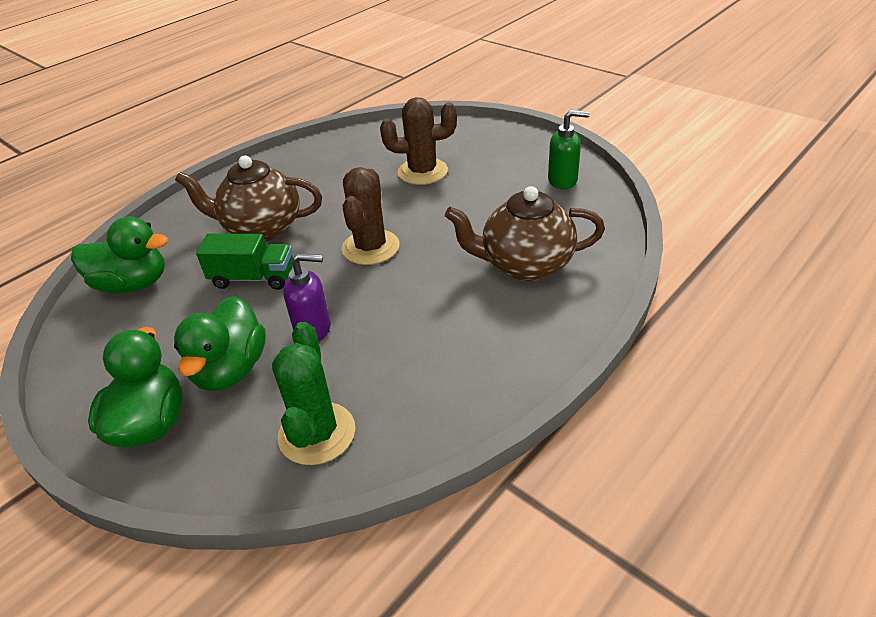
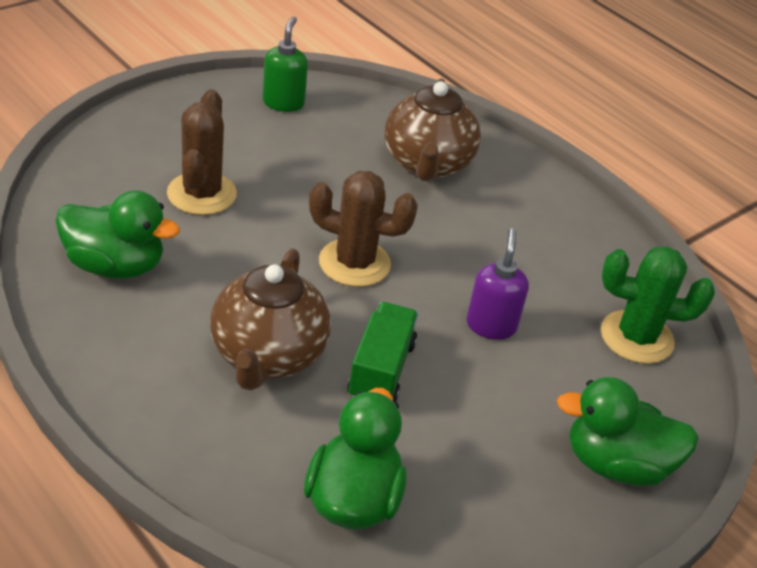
camera: 90 degrees left, 0 degrees up
(231, 369) = (543, 396): green duck -> green duck (115, 266)

